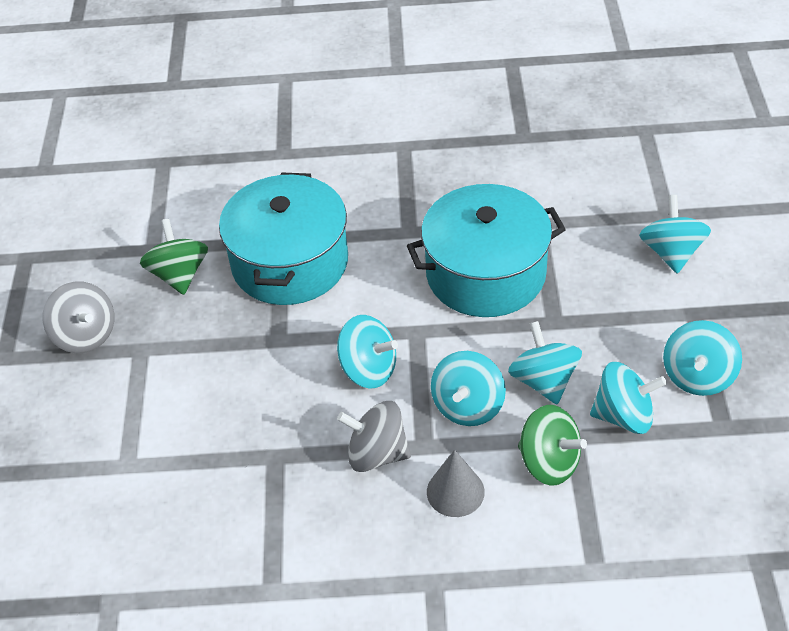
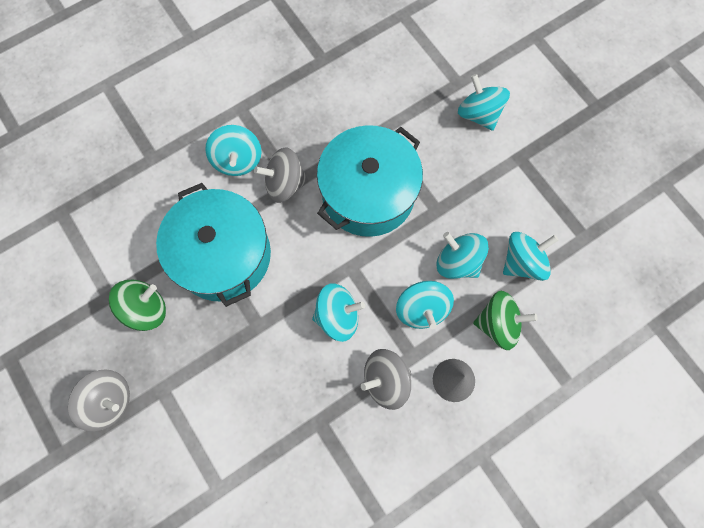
camera: 35 degrees left, 25 degrees up
(179, 275) = (146, 309): green spinning top -> green spinning top turned 105 degrees clockwise
(401, 228) = (285, 184): none -> grey spinning top
(698, 376) = (549, 206): turquoise spinning top -> turquoise spinning top (237, 160)

